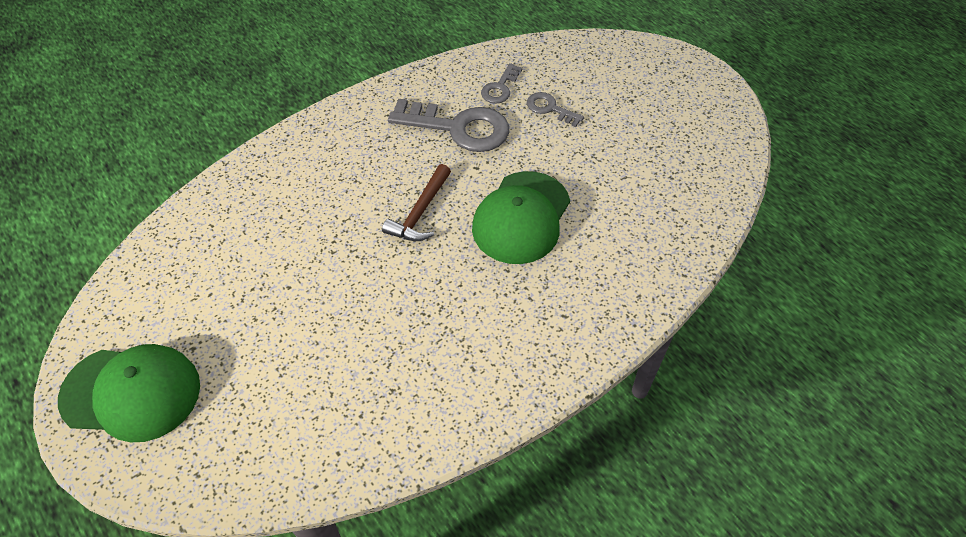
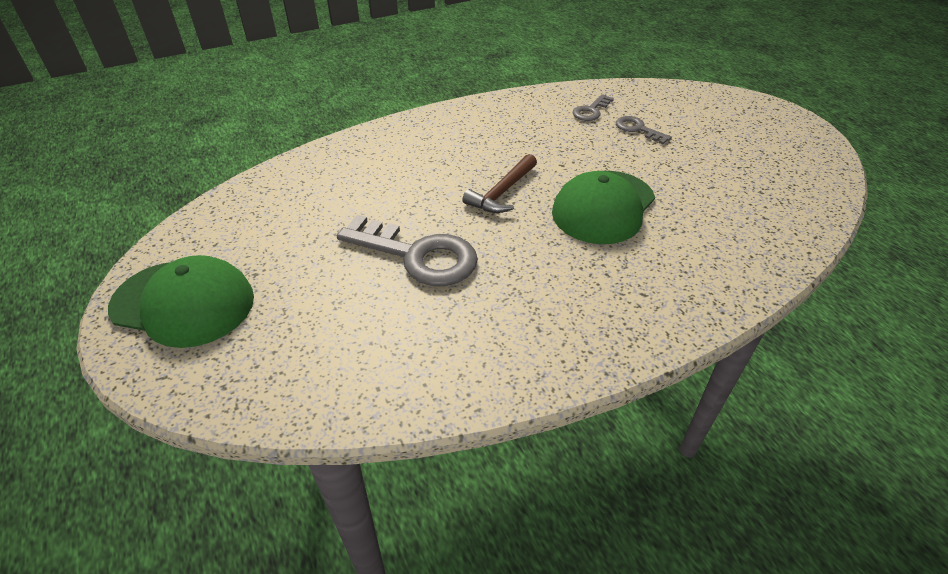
camera: 10 degrees right, 10 degrees down
(458, 128) = (548, 135): grey key -> grey key (417, 255)

